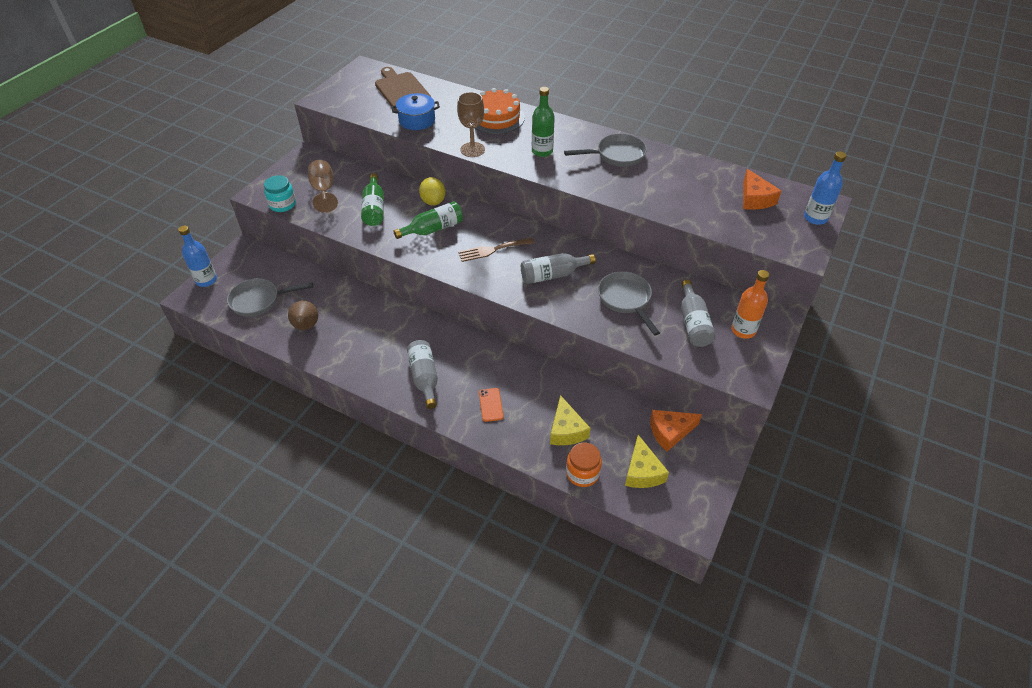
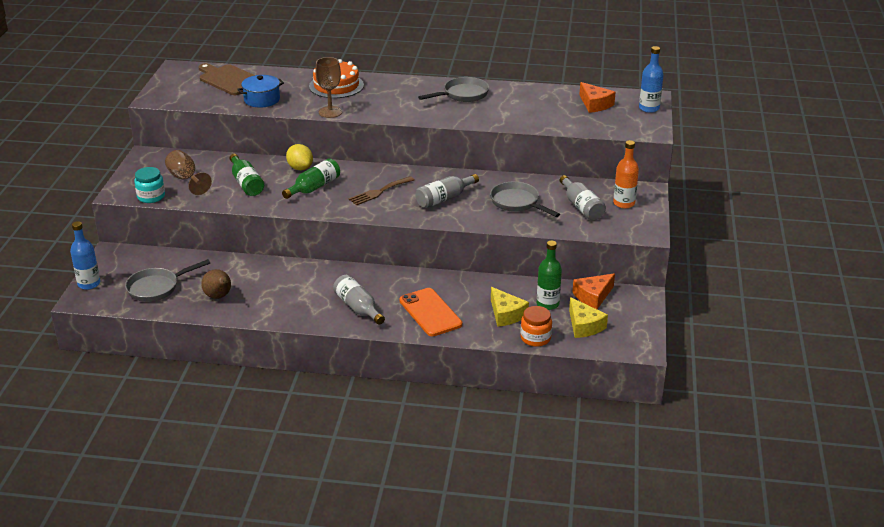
camera: 20 degrees left, 15 degrees down
(490, 405) = (430, 312): orange phone -> orange phone, size x1.94
(542, 151) = (394, 103): green bottle -> green bottle (547, 304)

